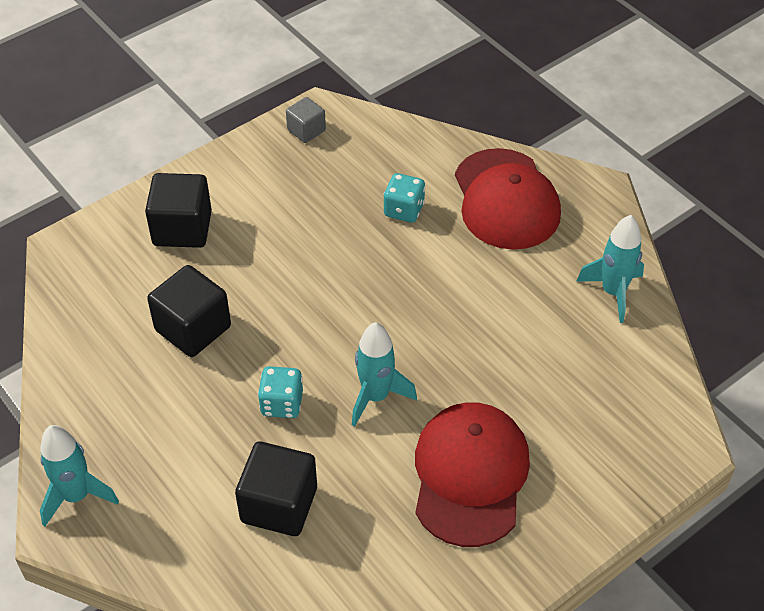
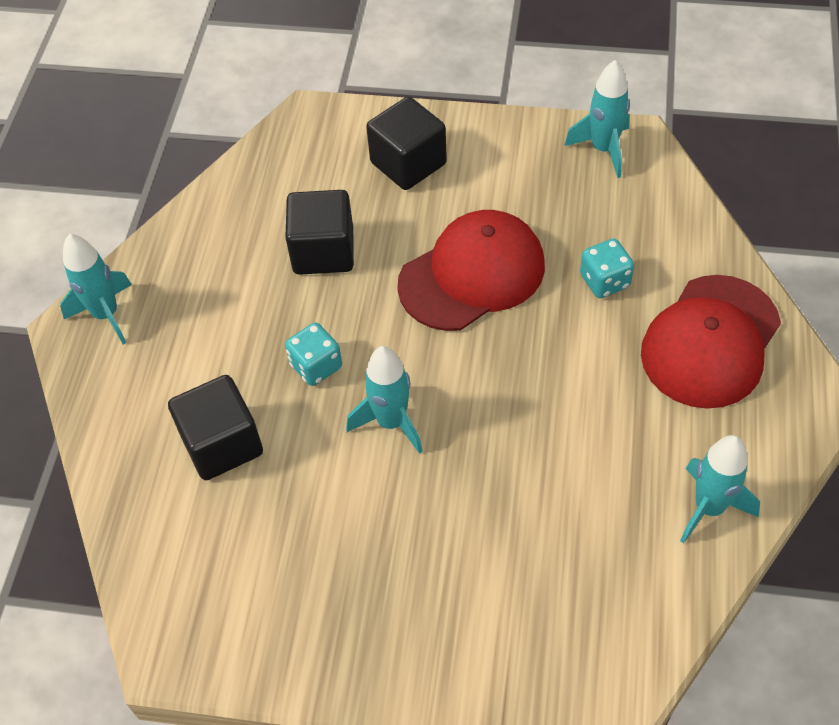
camera: 50 degrees right, 5 degrees up
(306, 130) = (603, 149): grey cube -> turquoise rocket
(470, 475) = (385, 554): red cap -> red cap (472, 274)

